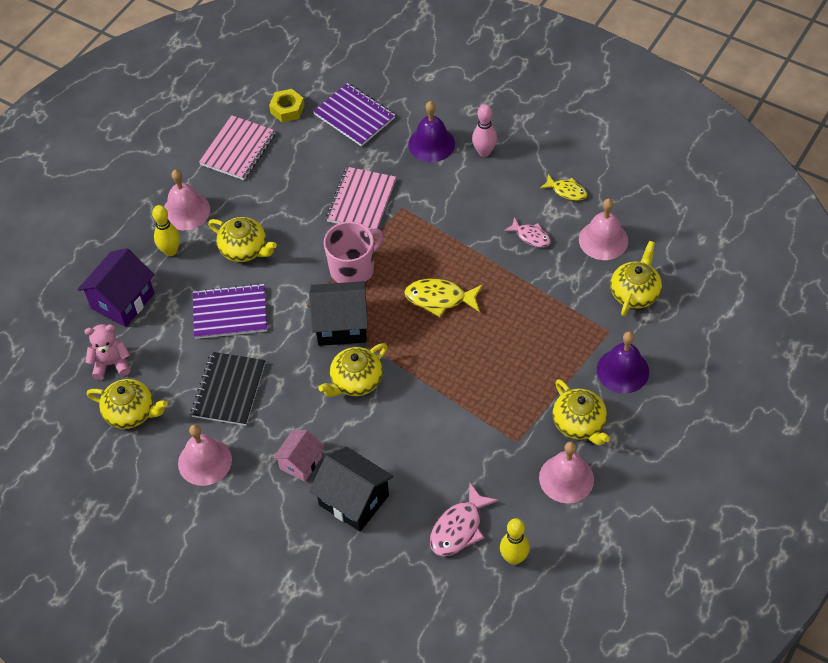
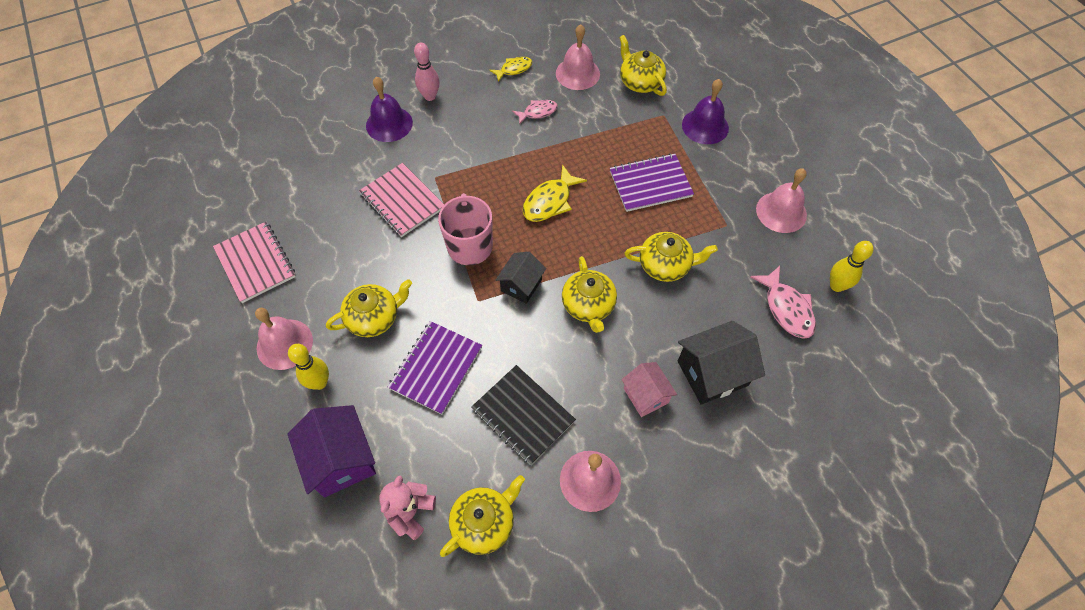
camera: 60 degrees left, 5 degrees up
(287, 109) = (250, 202): yellow nut -> none
(341, 325) = (521, 285): black house -> black house, size x0.63
(354, 116) = (308, 159): purple notebook -> purple notebook (650, 184)
(579, 423) = (736, 177): yellow teapot -> yellow teapot (665, 265)

